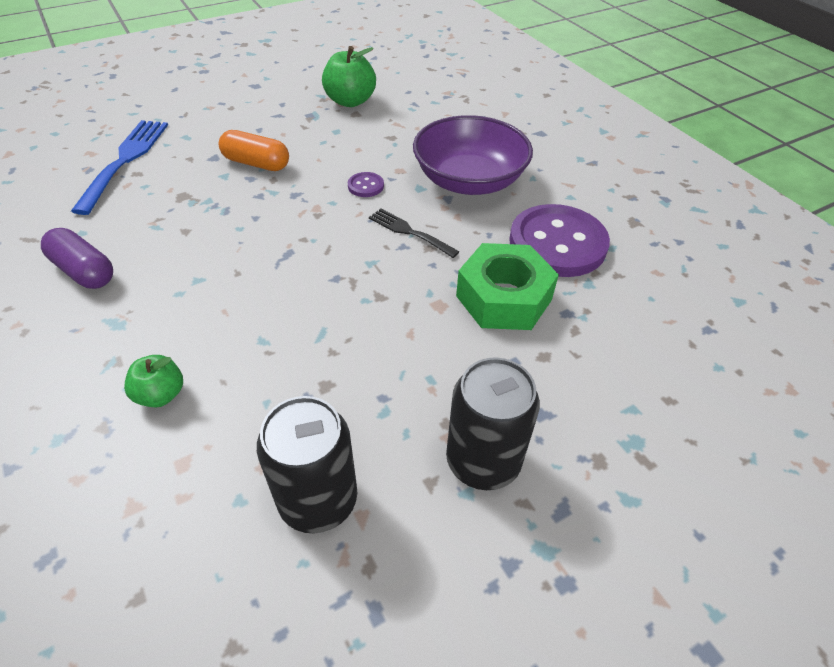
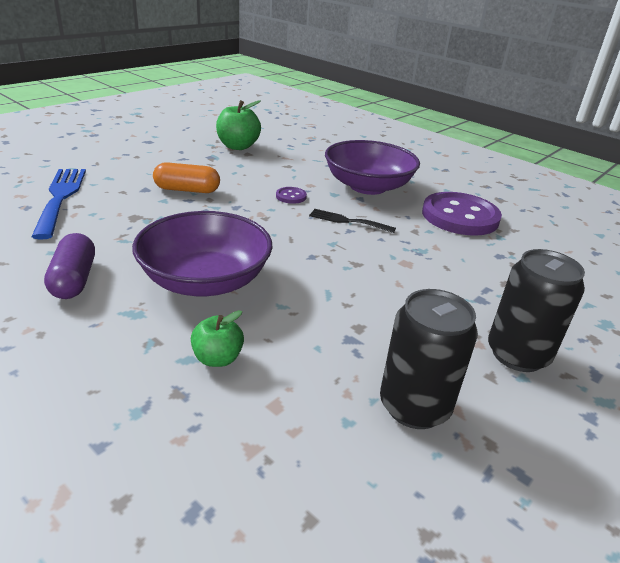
camera: 20 degrees left, 15 degrees down
(84, 271) = (74, 279): purple capsule -> purple capsule turned 60 degrees clockwise
(205, 293) = (205, 280): none -> purple bowl
(503, 298) = (449, 252): green nut -> none

